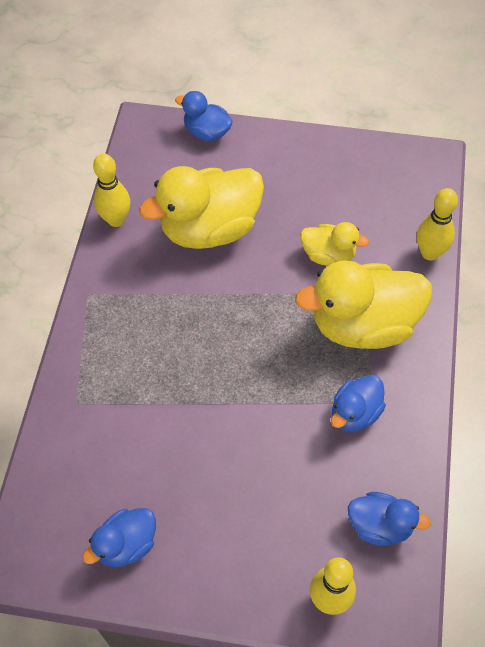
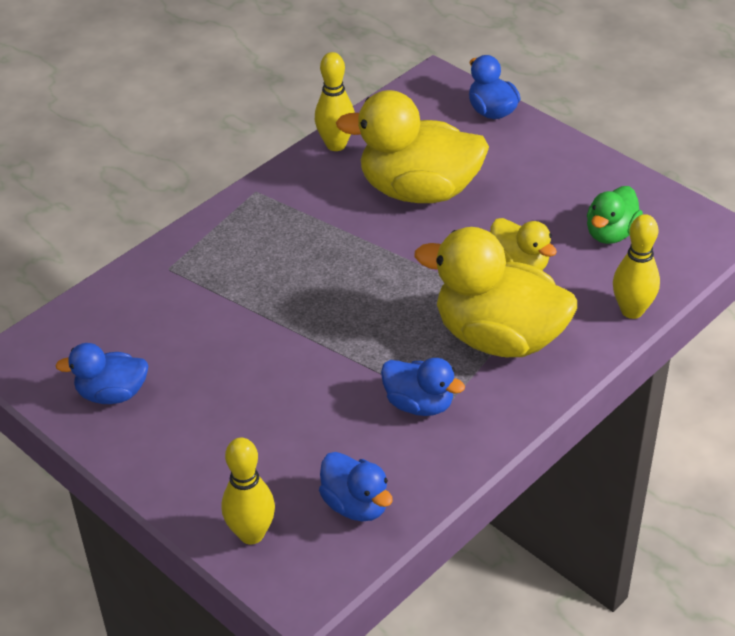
camera: 35 degrees right, 15 degrees down
(355, 413) = (419, 404): blue duck -> blue duck turned 135 degrees counterclockwise
(368, 196) = (610, 233): none -> green duck

